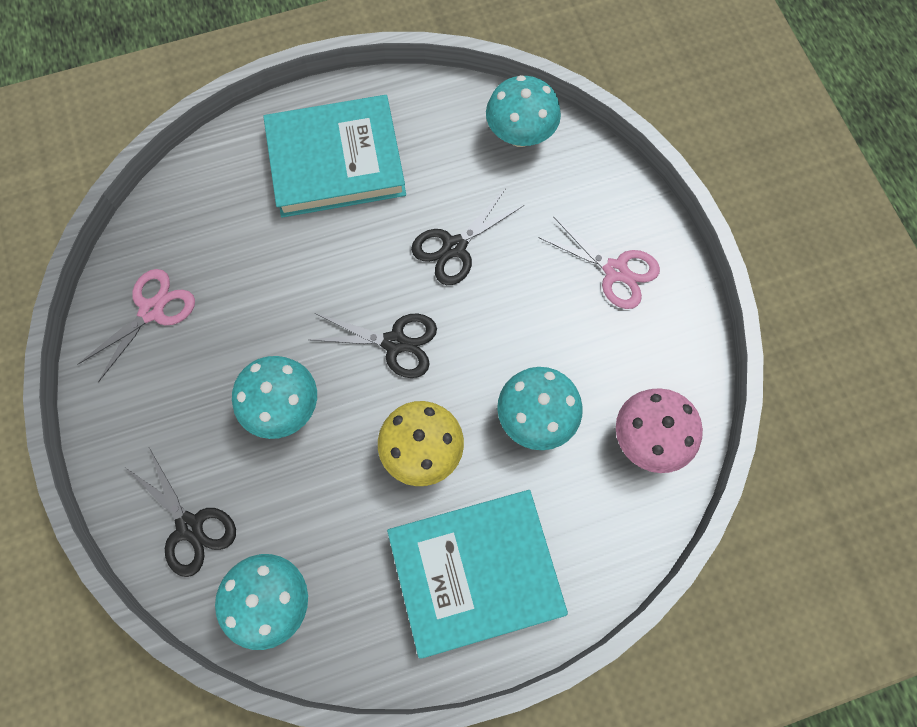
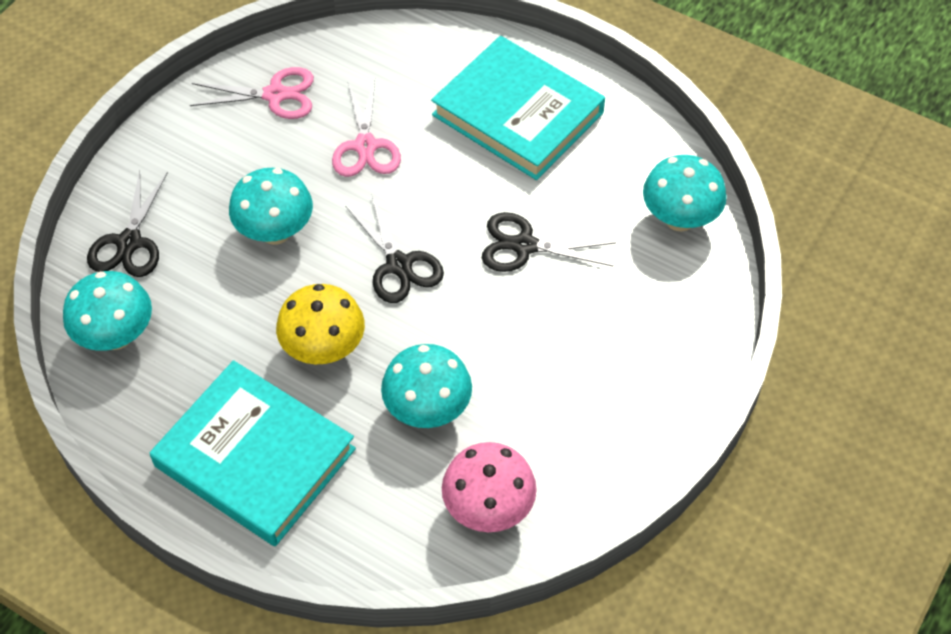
camera: 50 degrees right, 15 degrees down
(615, 271) = (623, 377): pink scissors -> pink scissors (365, 146)

